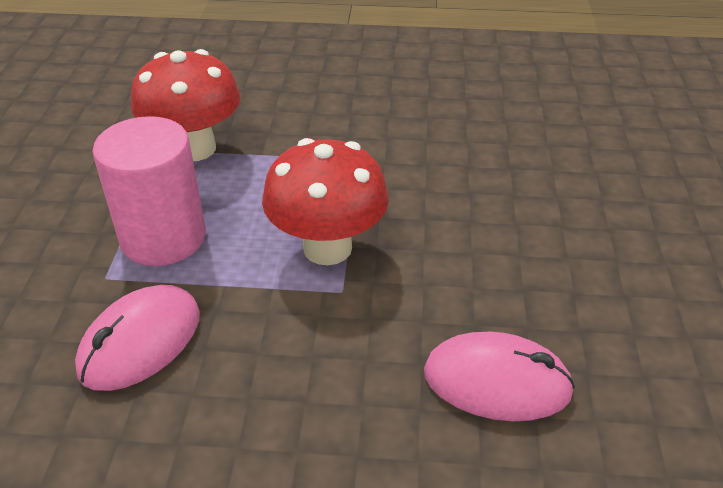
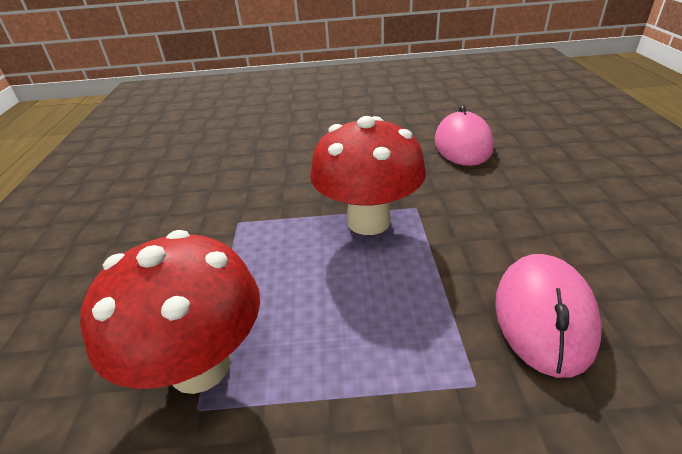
camera: 95 degrees left, 5 degrees down
(140, 342) = (544, 316): pink mouse -> pink mouse turned 75 degrees clockwise
(163, 237) = (388, 345): pink cylinder -> none

